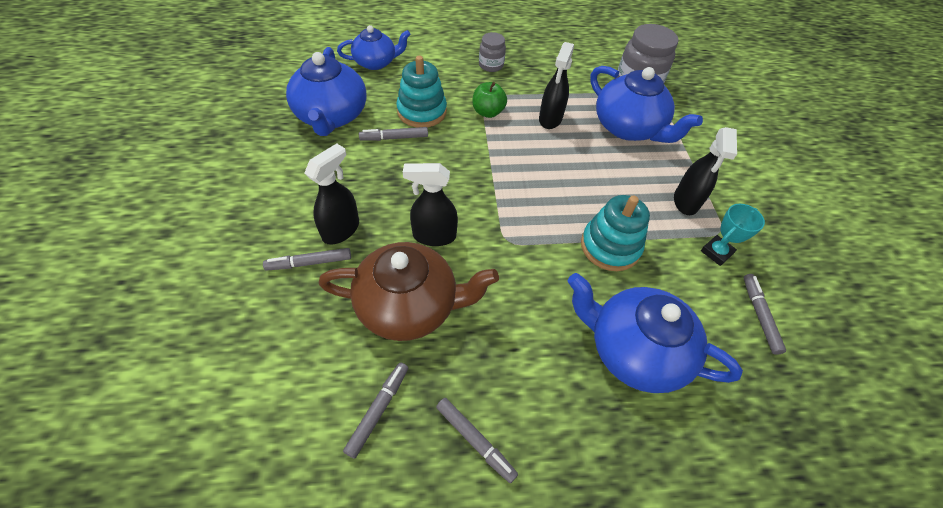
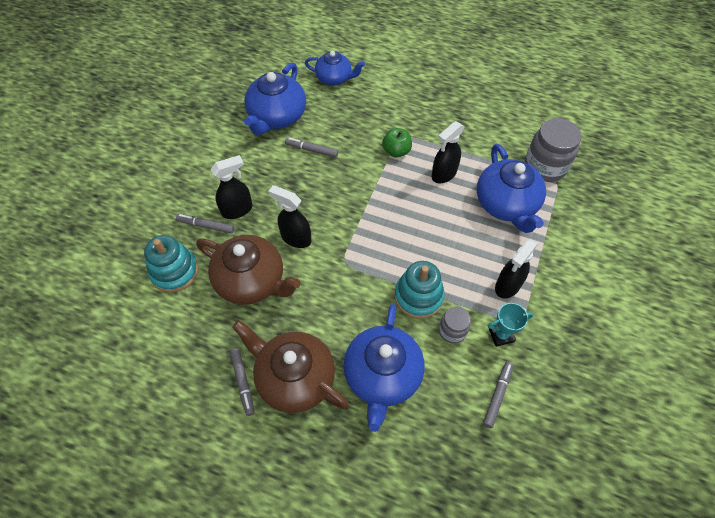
camera: 30 degrees right, 5 degrees up
(378, 410) = (197, 338): grey marker -> none
(422, 111) = (345, 134): turquoise stacking toy -> turquoise stacking toy (174, 271)
(491, 65) = (426, 108): grey jar -> grey jar (452, 331)
(536, 401) = (294, 377): none -> brown teapot
(633, 350) = (382, 376): blue teapot -> blue teapot turned 135 degrees counterclockwise

